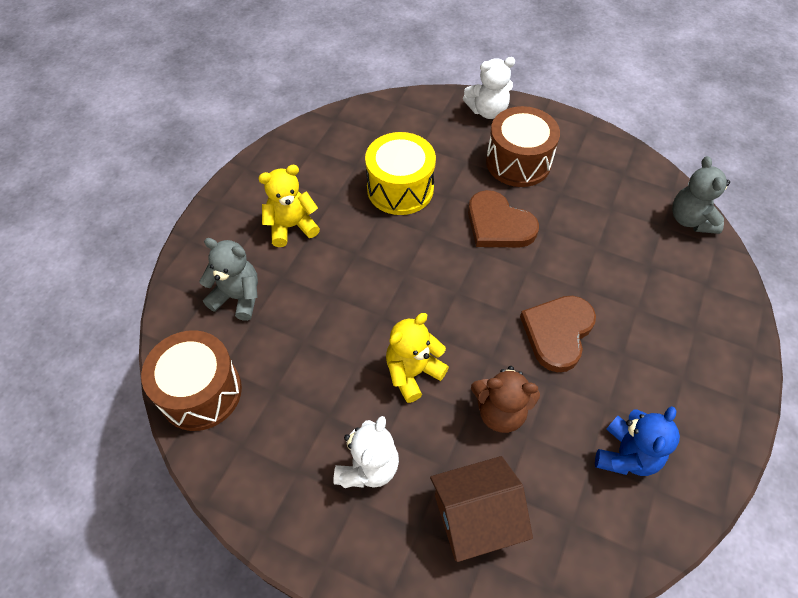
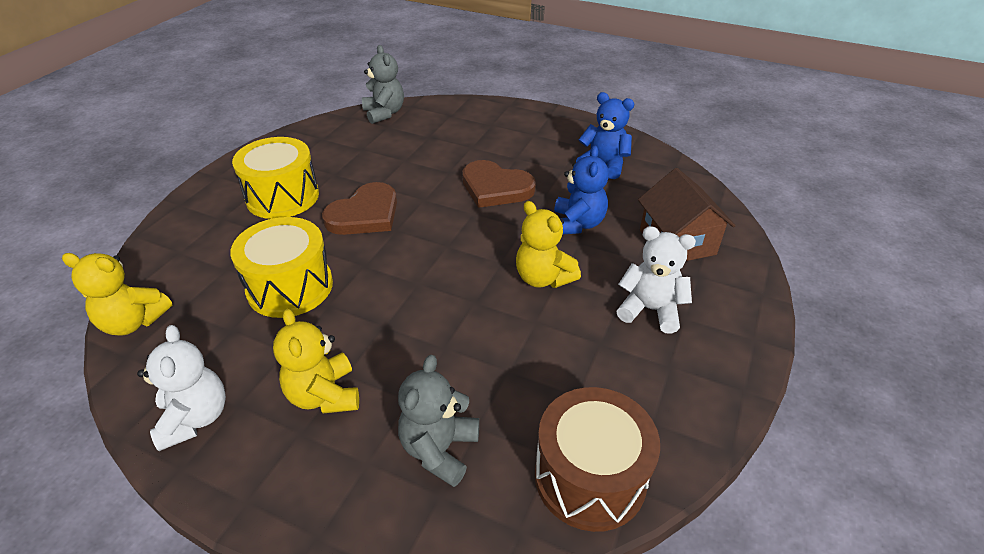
camera: 90 degrees left, 15 degrees down
(365, 113) = (133, 322): none -> yellow teddy bear
(487, 111) = (192, 214): white teddy bear -> white teddy bear (195, 418)
(500, 412) = (577, 224): brown teddy bear -> blue teddy bear
(518, 162) = (282, 197): brown drum -> yellow drum
(690, 220) = (384, 113): grey teddy bear -> grey teddy bear turned 105 degrees counterclockwise

